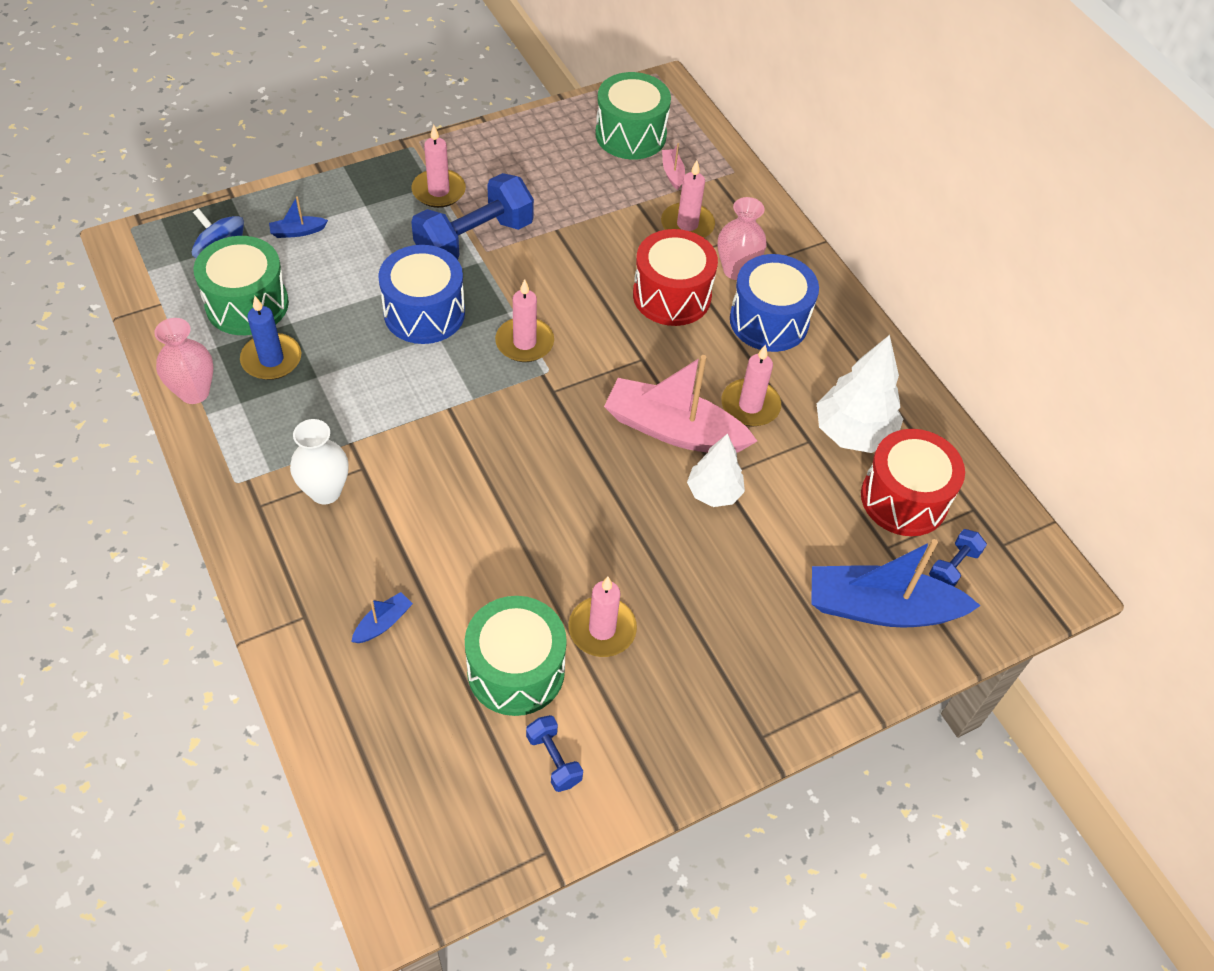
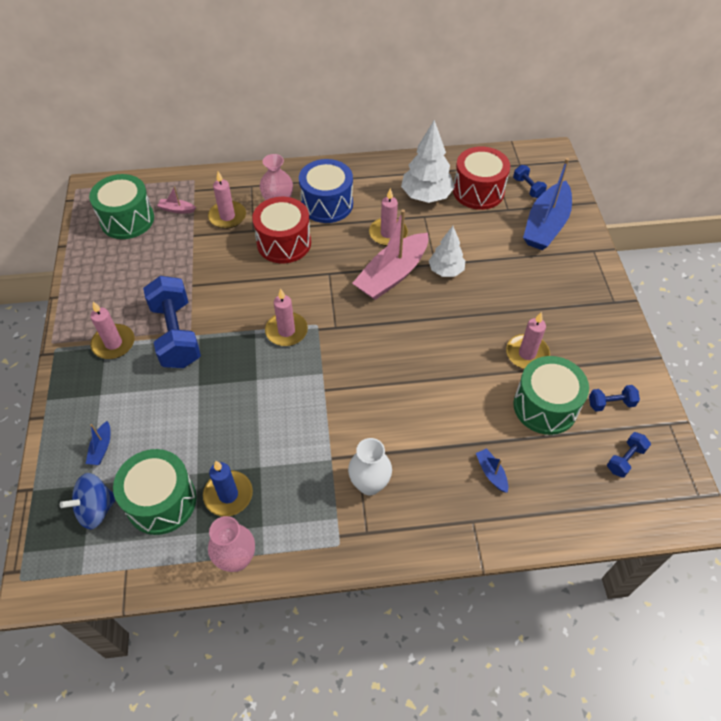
camera: 65 degrees left, 0 degrees up
(424, 313) = (230, 382): blue drum -> none
(459, 794) = (625, 459): none -> blue dumbbell

